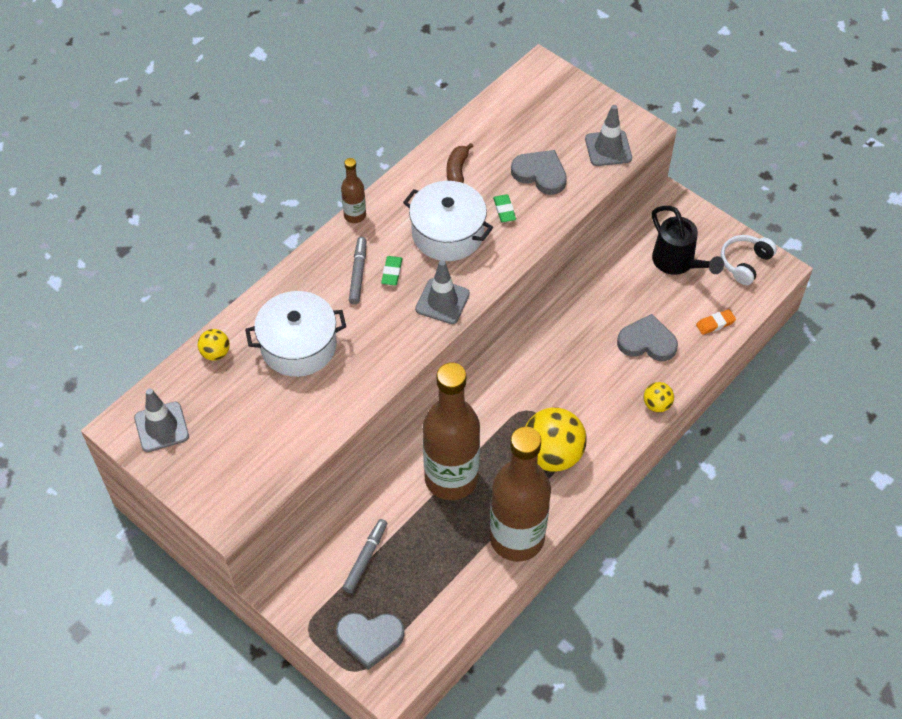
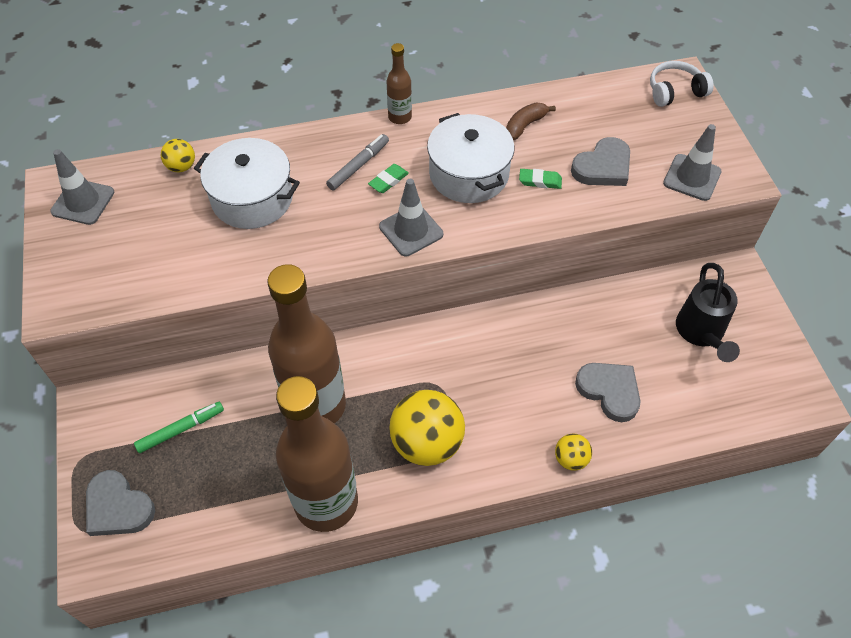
camera: 35 degrees right, 0 degrees up
(365, 558) = (181, 429): grey marker -> green marker
(504, 210) = (540, 181): green eraser -> green eraser turned 75 degrees clockwise
(540, 174) = (603, 167): grey heart -> grey heart turned 75 degrees clockwise
(715, 324) = (696, 415): orange eraser -> none
(745, 263) = (775, 372): white headphones -> white headphones (675, 91)

